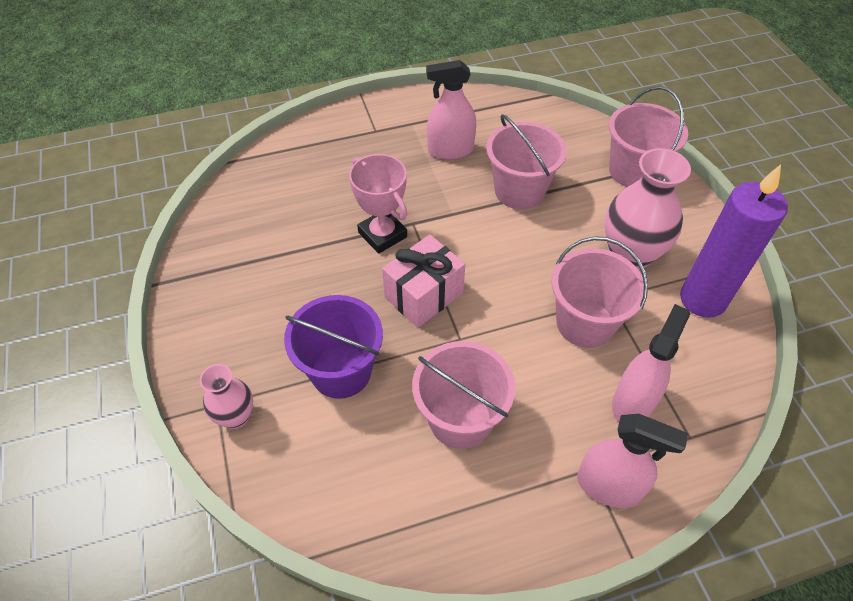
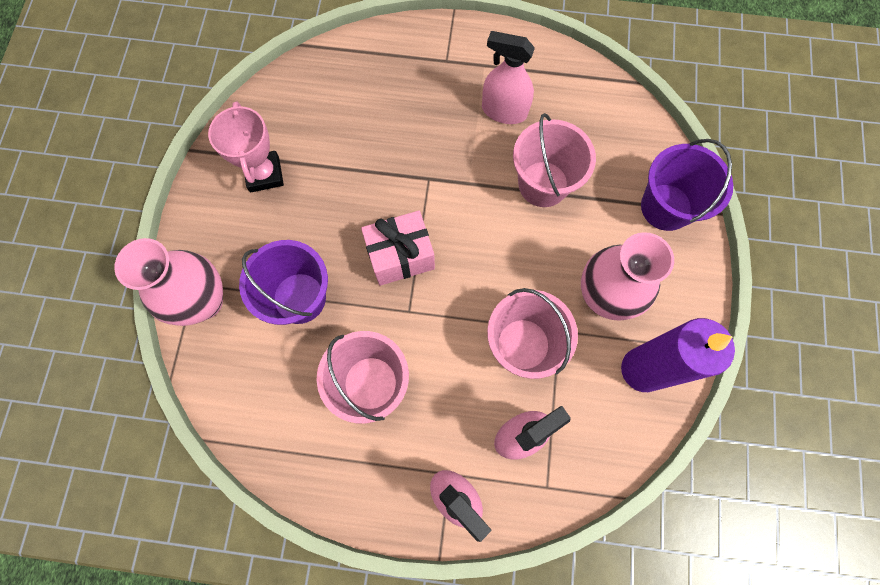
camera: 25 degrees right, 20 degrees up
(236, 417) = (203, 301): pink vase -> pink vase, size x1.78
(382, 235) = (396, 179): pink trophy -> pink trophy (264, 174)
(633, 171) = (666, 207): pink bucket -> purple bucket

